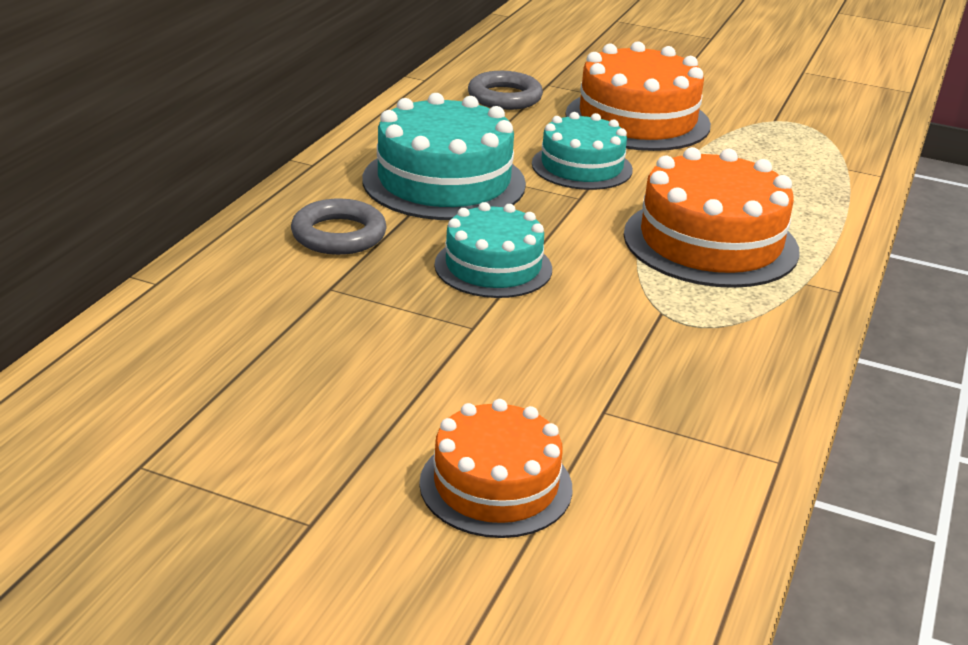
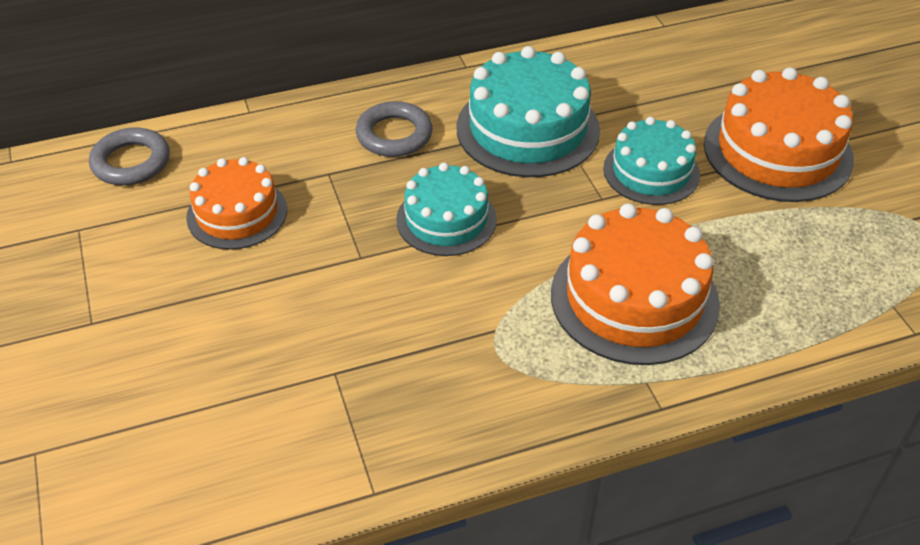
camera: 50 degrees right, 15 degrees up
(495, 485) = (201, 372): orange cake -> orange cake (237, 213)
(504, 97) = (700, 73): grey ring -> grey ring (131, 162)

